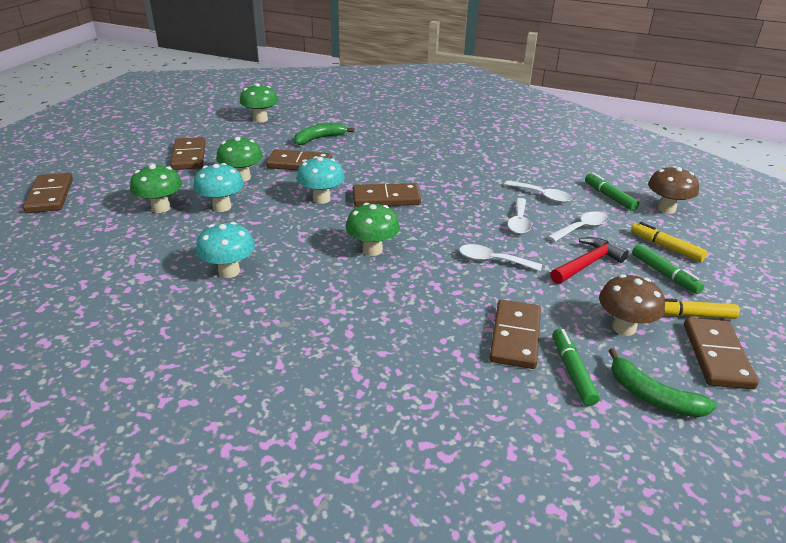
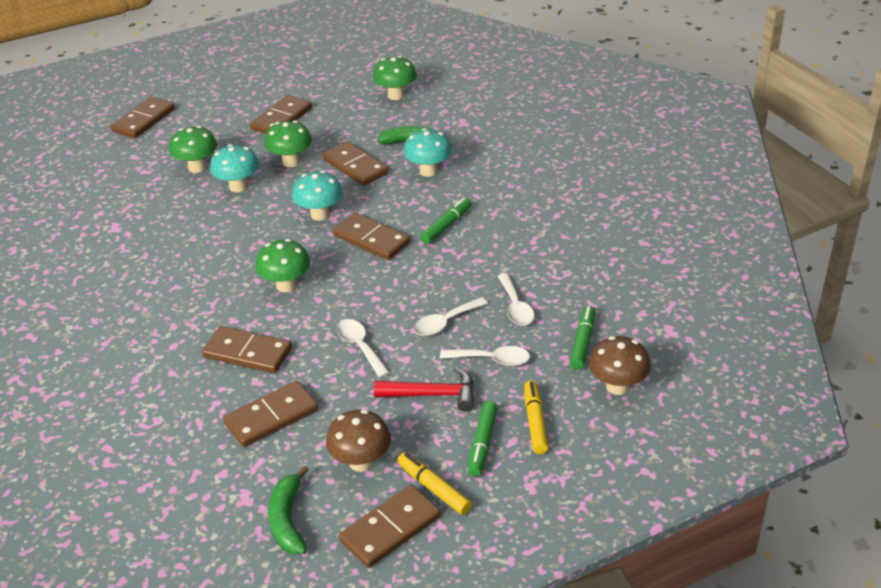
camera: 45 degrees right, 5 degrees up
(229, 271) = (168, 251): turquoise mushroom -> turquoise mushroom (428, 171)
(421, 306) = (247, 353): none -> brown domino
(572, 371) = (266, 466): green marker -> green marker (446, 226)

